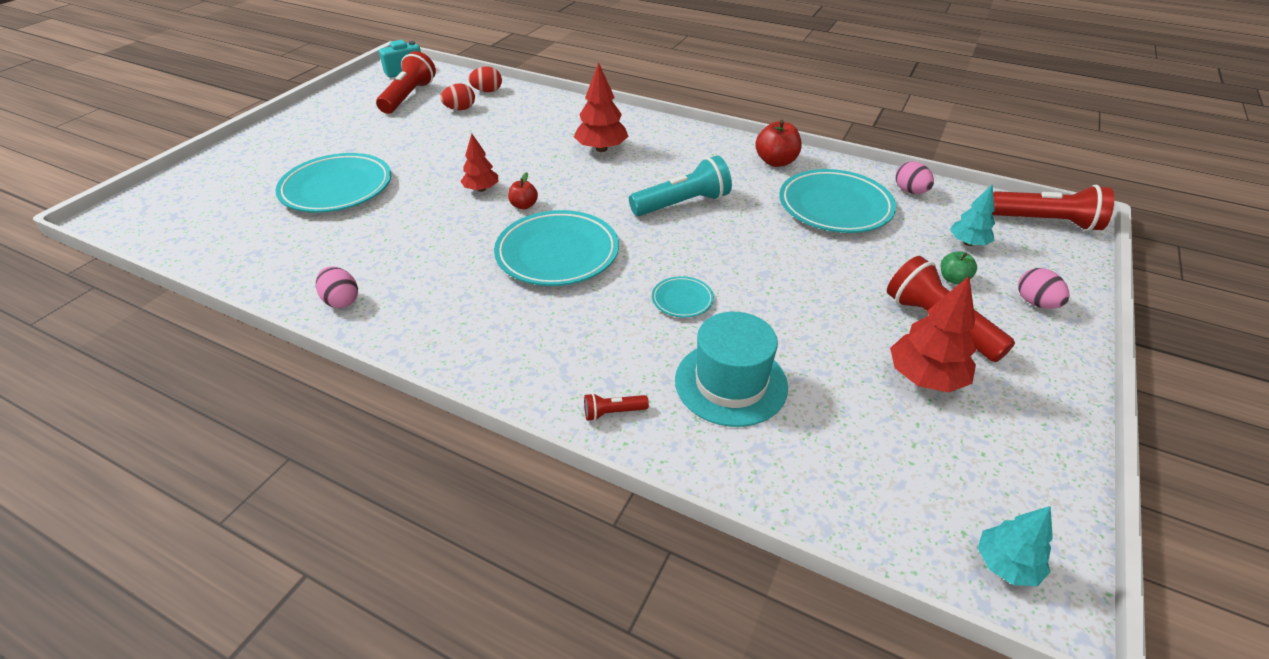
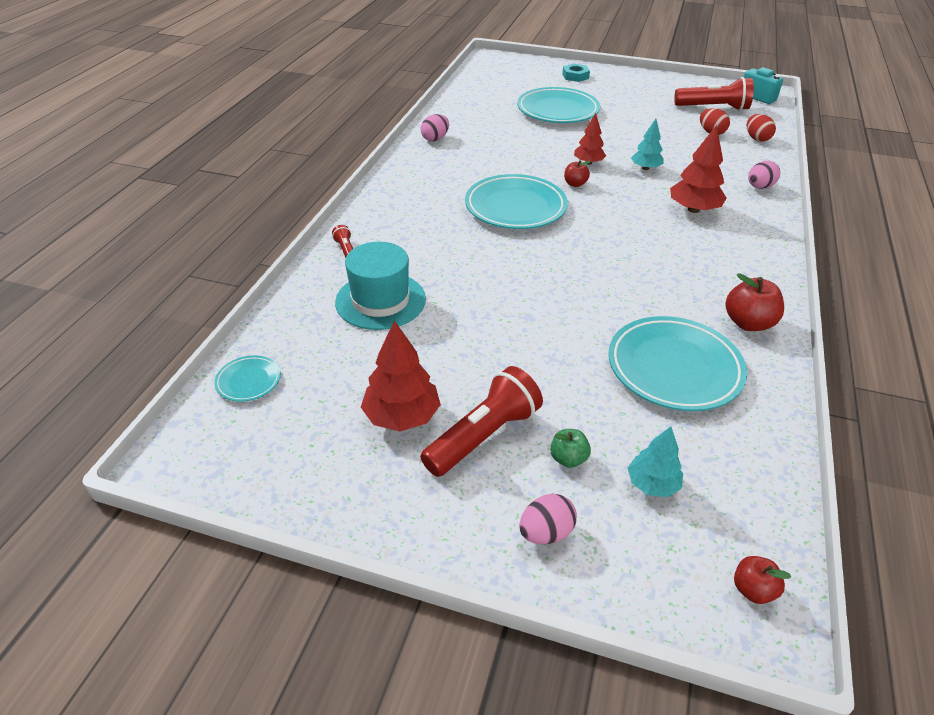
camera: 80 degrees right, 0 degrees up
(250, 160) = (575, 76): none -> turquoise nut
(682, 300) = (475, 271): turquoise plate -> turquoise plate (248, 381)
(683, 204) = (622, 263): turquoise flashlight -> none
(910, 191) = (751, 440): pink egg -> pink egg (759, 187)
(1006, 564) = (202, 441): turquoise tree -> turquoise tree (645, 168)
(1046, 222) = (752, 589): red flashlight -> red apple

